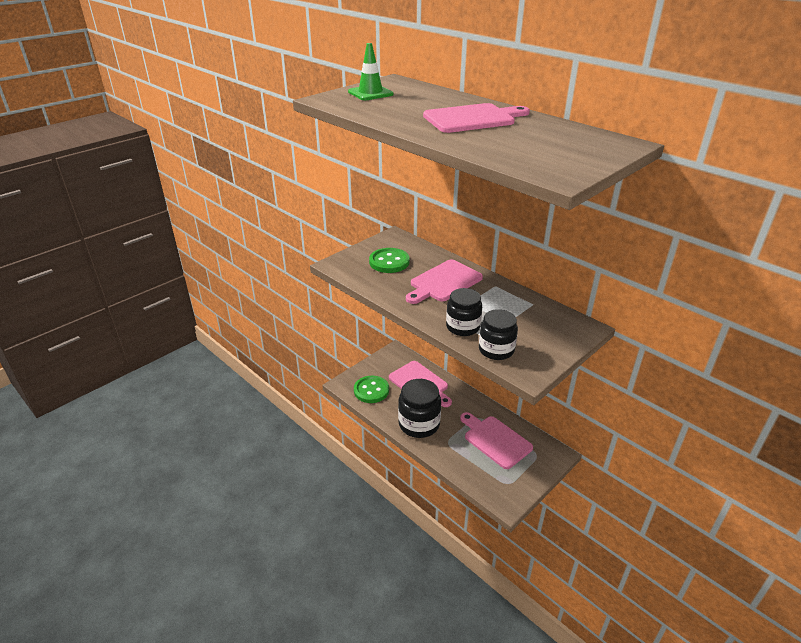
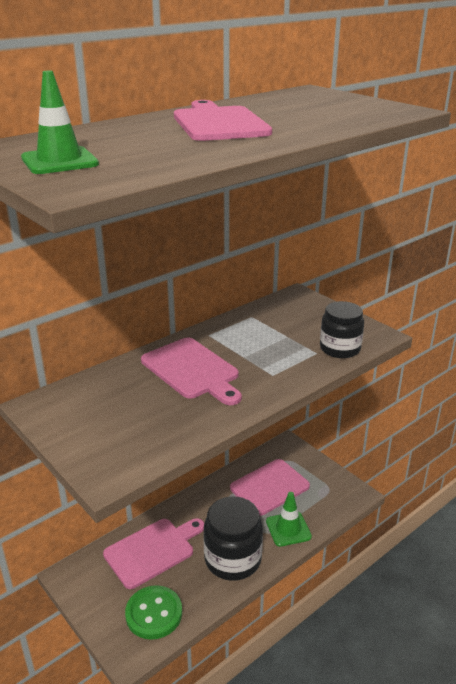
camera: 85 degrees left, 5 degrees down
(389, 262) = (121, 415): green button -> none
(454, 455) = (288, 529): none -> green traffic cone
(463, 327) = (296, 365): black jar -> none

